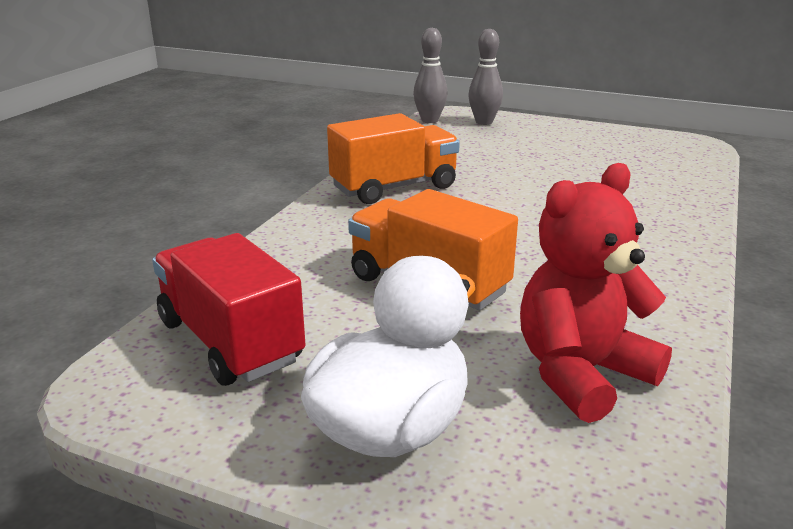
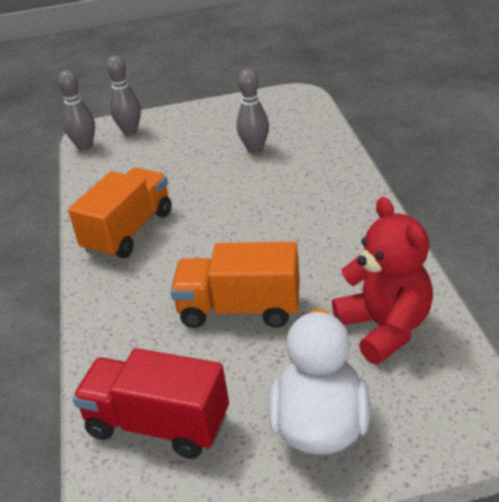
camera: 30 degrees left, 10 degrees up
(581, 374) = (385, 328): red teddy bear -> red teddy bear turned 135 degrees clockwise
(597, 169) = (255, 149): none -> grey bowling pin

